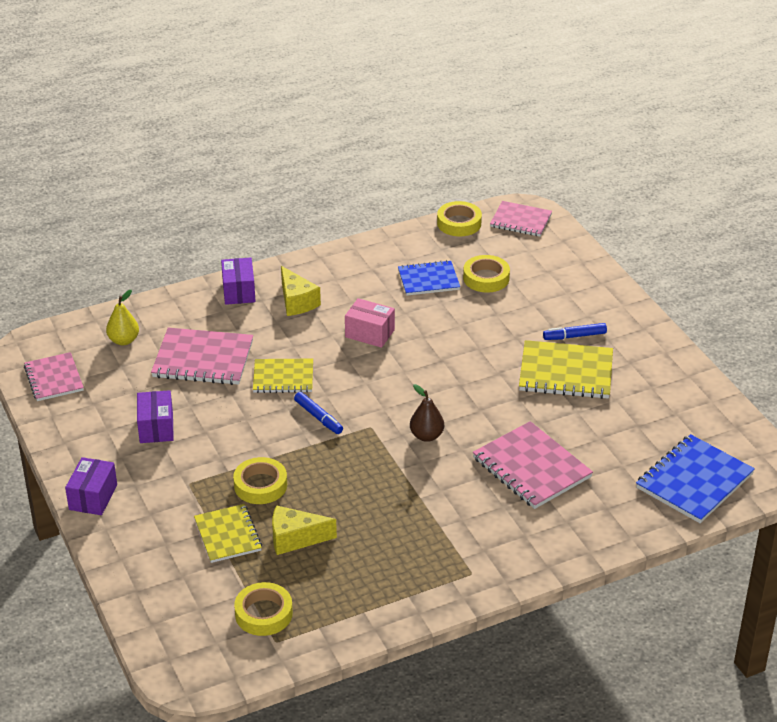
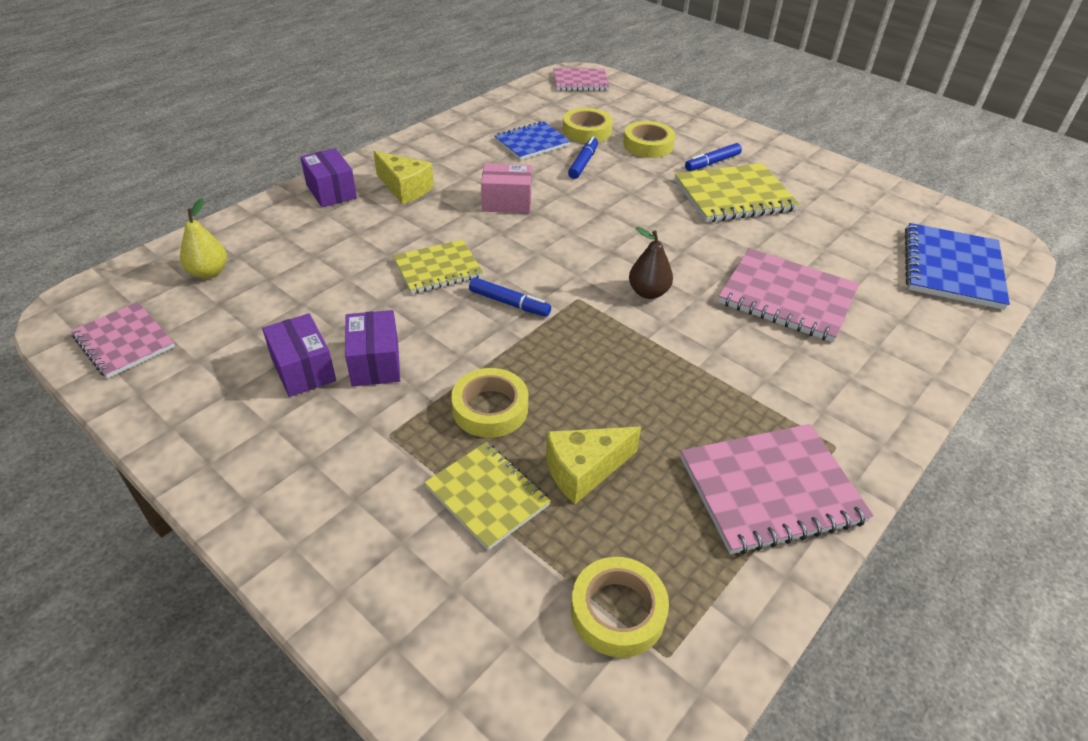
camera: 25 degrees left, 5 degrees up
(93, 497) = (250, 500): purple box -> purple box (375, 363)
(203, 359) = (325, 271): pink notebook -> pink notebook (771, 490)
(459, 223) = (525, 92): yellow tape -> yellow tape (648, 145)
(459, 310) = (583, 163): none -> blue marker

